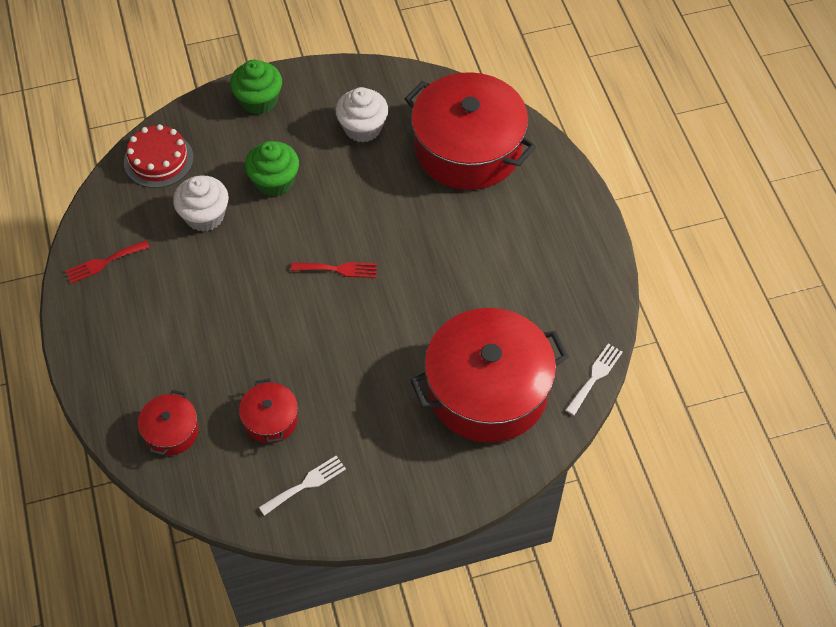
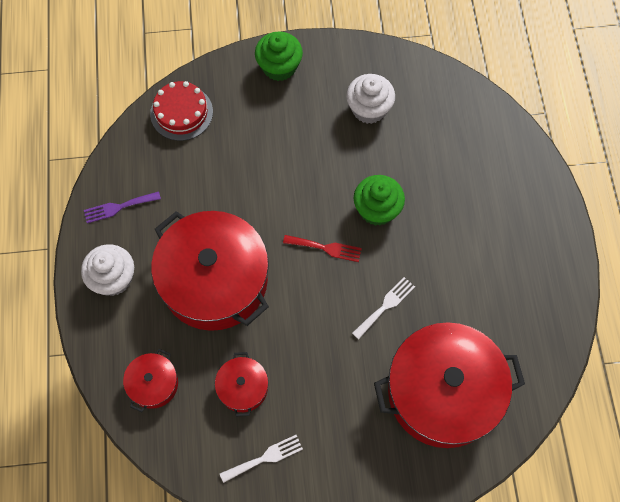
camera: 10 degrees right, 10 degrees up
(104, 262) = (118, 207): red fork -> purple fork
(204, 216) = (214, 175): white cupcake -> white cupcake (113, 278)
(274, 181) = (281, 150): green cupcake -> green cupcake (377, 209)
(468, 148) = (462, 144): red pot -> red pot (214, 280)
(595, 376) = (544, 396): white fork -> white fork (385, 306)

